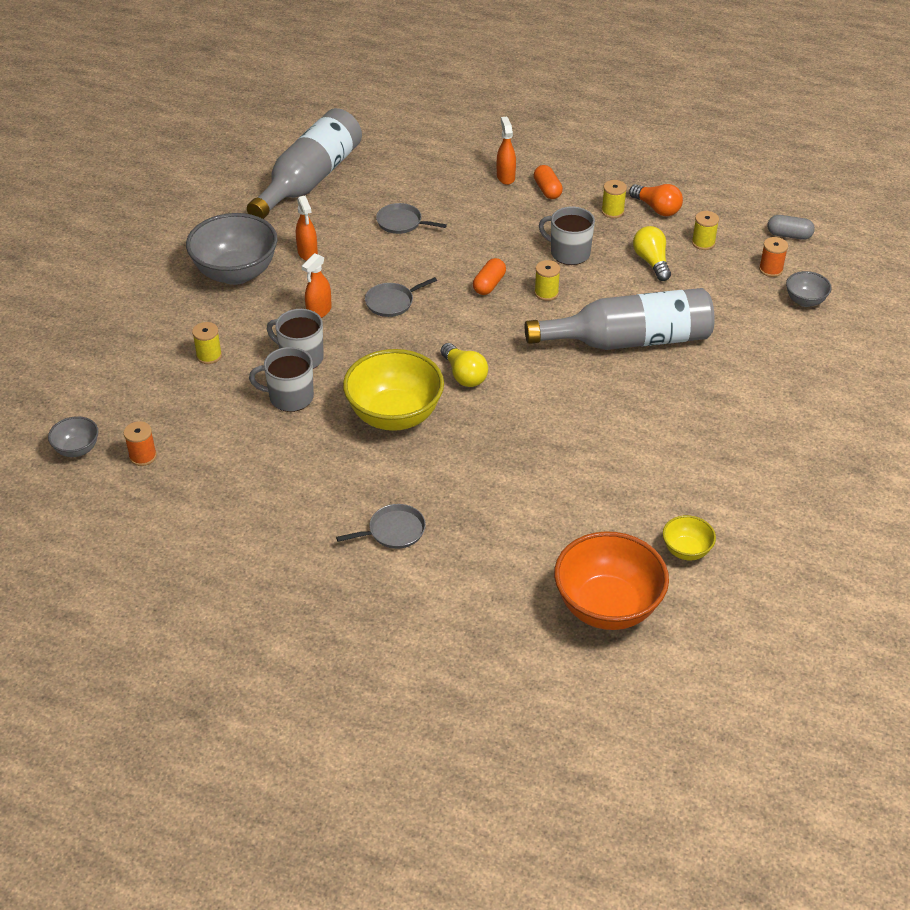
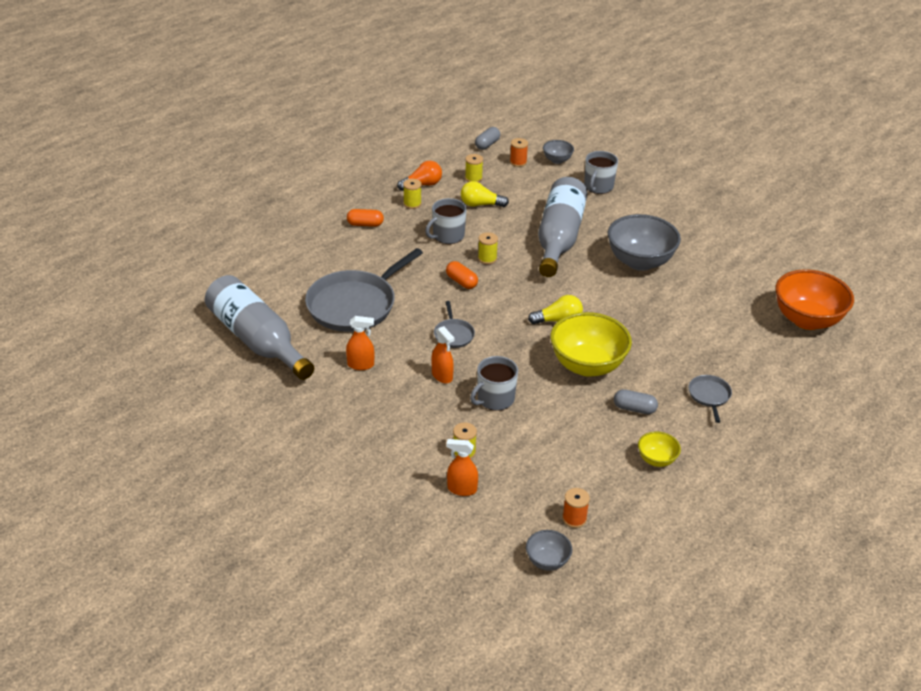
camera: 70 degrees left, 5 degrees down
(236, 273) = (360, 413): grey bowl -> grey bowl (640, 262)
(290, 397) = (540, 416): grey mug -> grey mug (598, 187)
(338, 469) = (634, 409): none -> grey capsule
(401, 222) = (355, 304): grey pan -> grey pan, size x2.22
(505, 177) = (334, 239): orange spray bottle -> orange spray bottle (461, 489)
(686, 550) = (767, 275): yellow bowl -> yellow bowl (656, 460)

